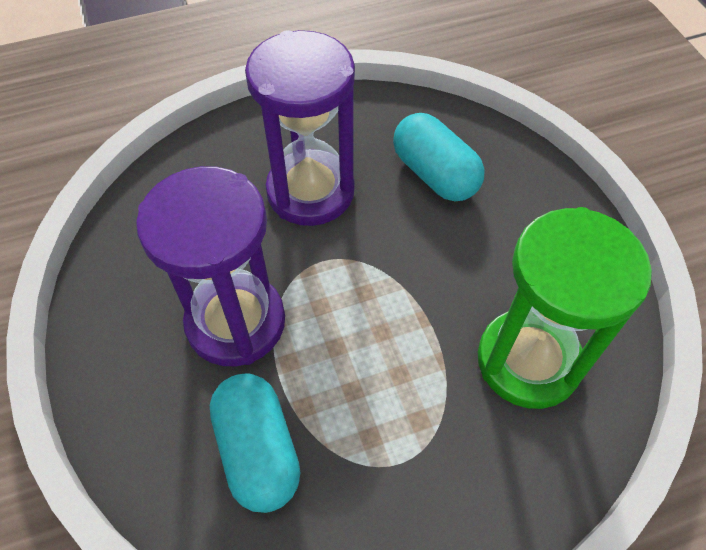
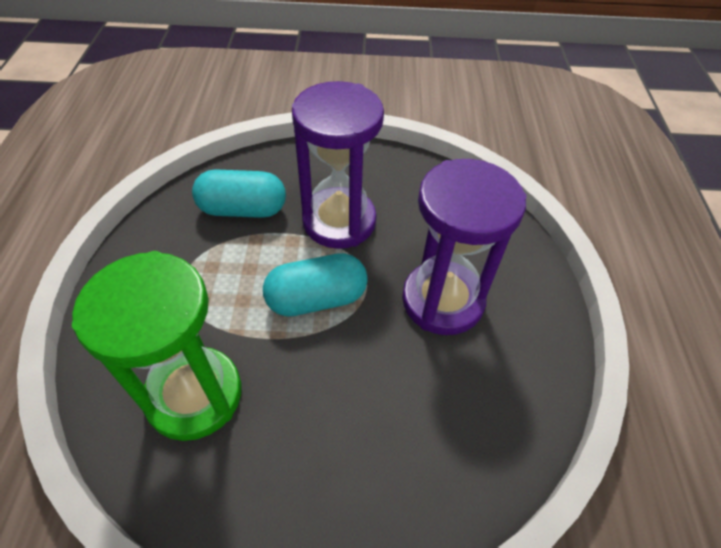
camera: 110 degrees right, 5 degrees down
(434, 174) = (427, 413): turquoise capsule -> turquoise capsule (316, 299)

